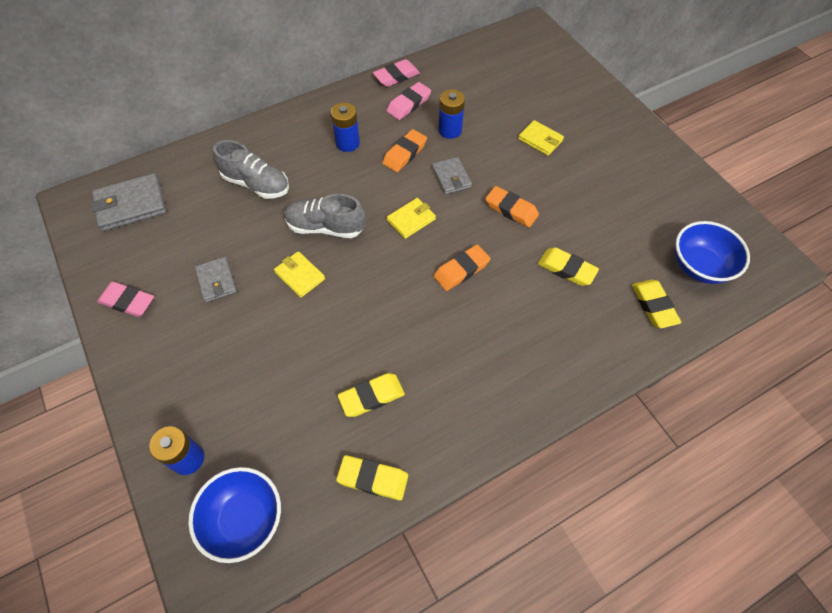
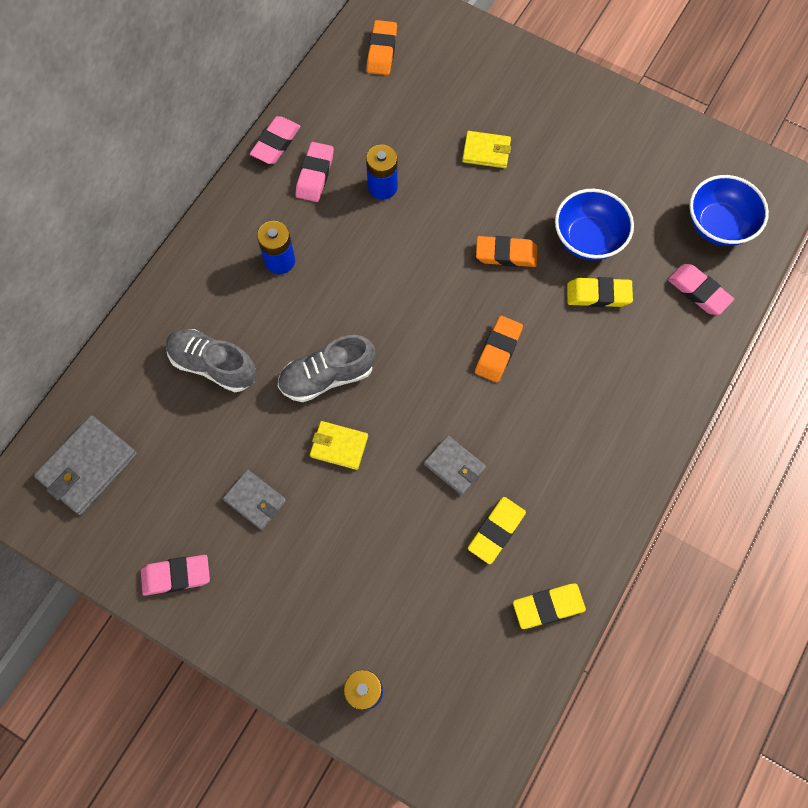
camera: 30 degrees left, 10 degrees up
(244, 519) = (458, 711): blue bowl -> blue bowl (588, 239)
(256, 184) = (213, 365): grey shoe -> grey shoe turned 150 degrees counterclockwise
(404, 153) = (352, 242): orange eraser -> orange eraser (382, 51)
(411, 220) = (411, 320): yellow wallet -> none
(451, 177) = (421, 247): grey wallet -> grey wallet (454, 466)
(653, 306) = (698, 292): yellow eraser -> pink eraser

